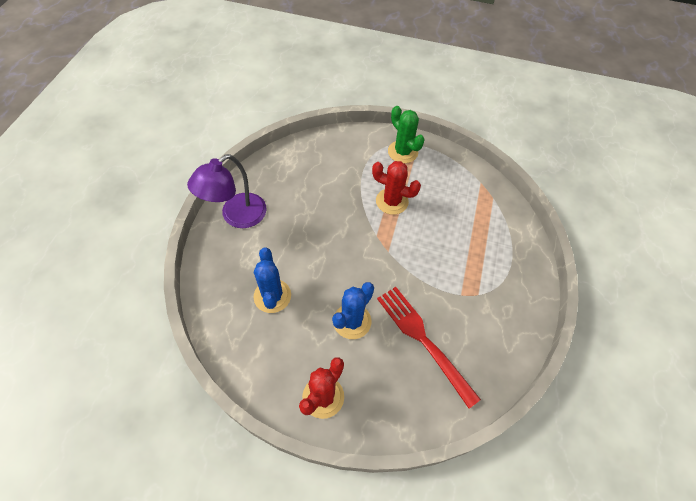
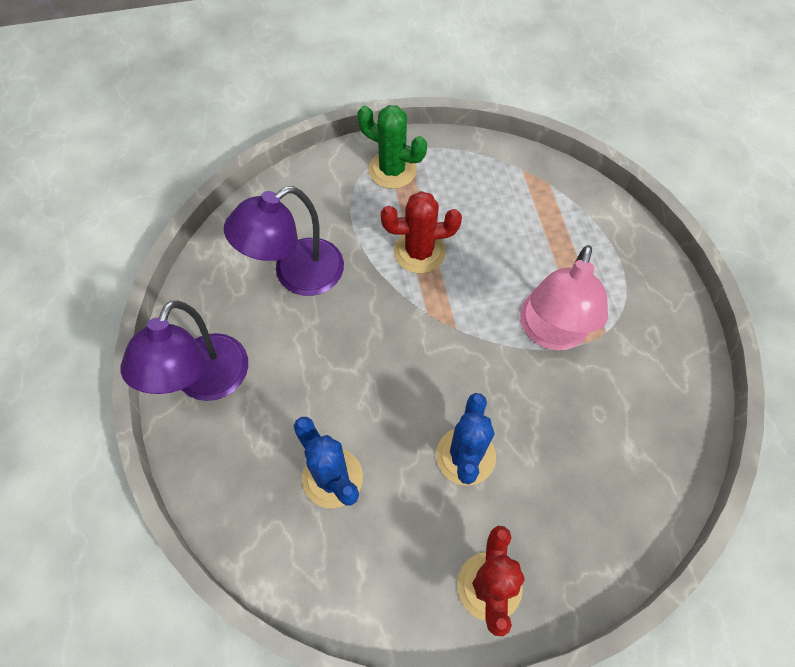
camera: 25 degrees left, 5 degrees up
(316, 184) = (297, 275): none -> purple lamp
(423, 340) = (573, 432): red fork -> none
(443, 279) = (551, 333): none -> pink lamp

